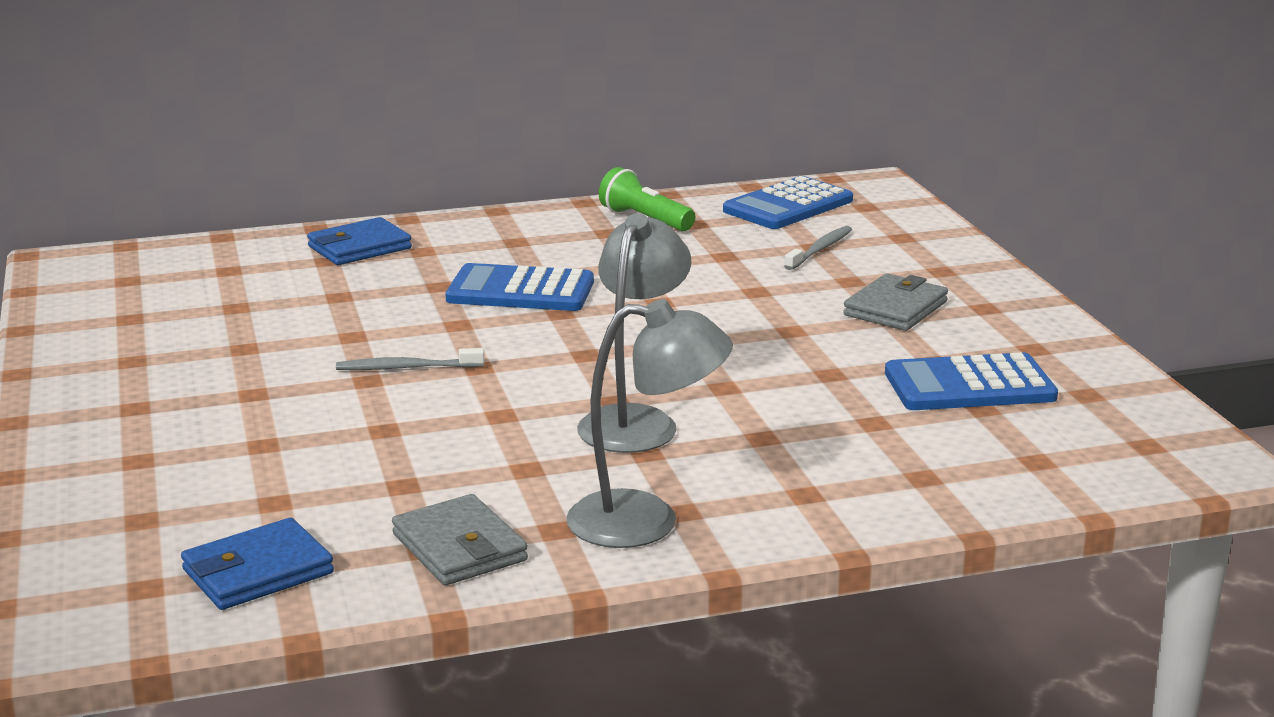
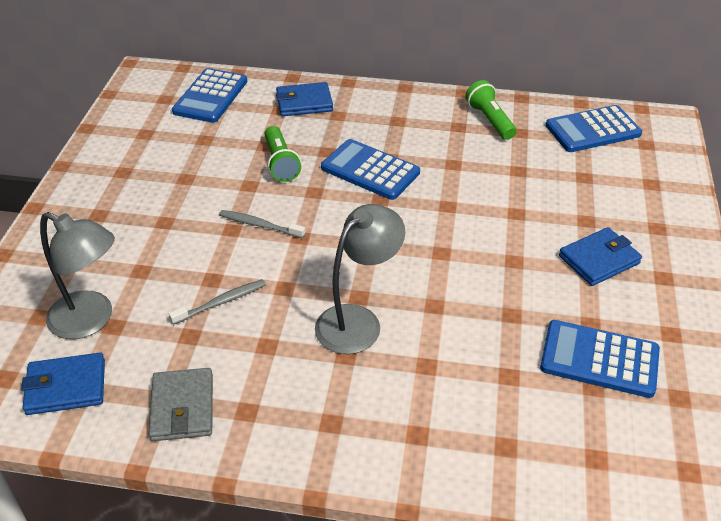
camera: 25 degrees right, 20 degrees up
(203, 265) = (210, 96): none -> blue calculator
(380, 308) = (280, 163): none -> green flashlight
(646, 521) = (303, 424): grey lamp -> grey lamp (91, 320)
(820, 249) = (585, 182): grey toothbrush -> grey toothbrush (221, 302)
(895, 308) = (599, 259): grey wallet -> blue wallet

